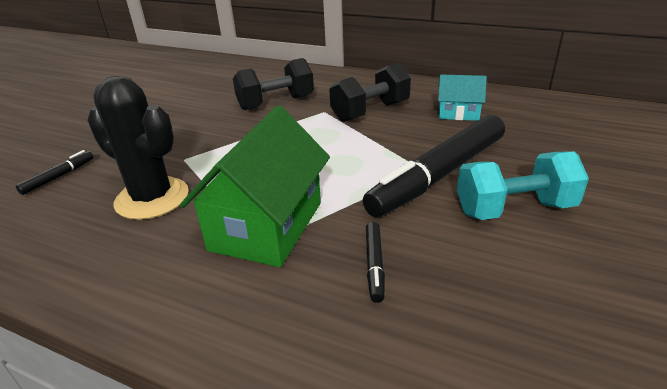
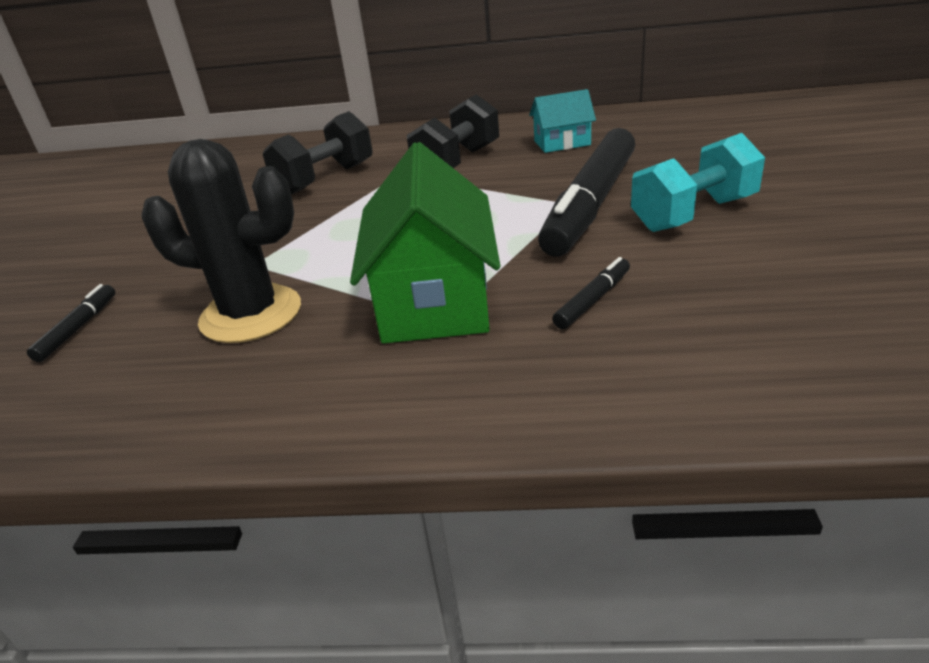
camera: 20 degrees left, 0 degrees up
(374, 265) = (593, 300): black marker -> black marker turned 120 degrees counterclockwise

